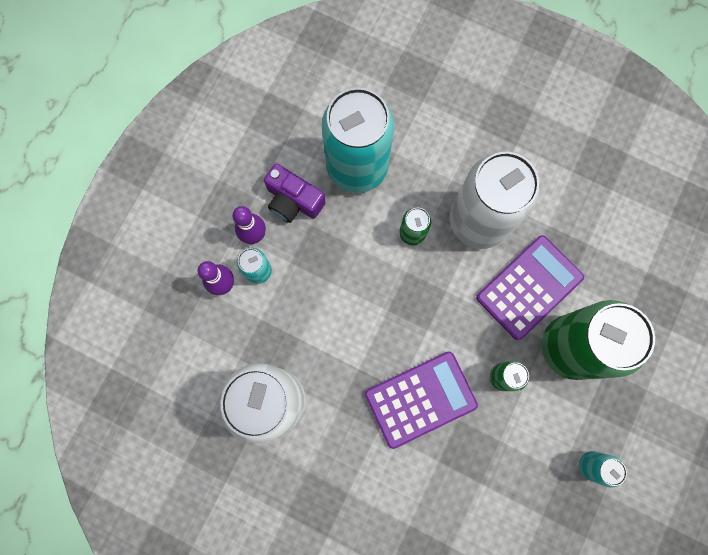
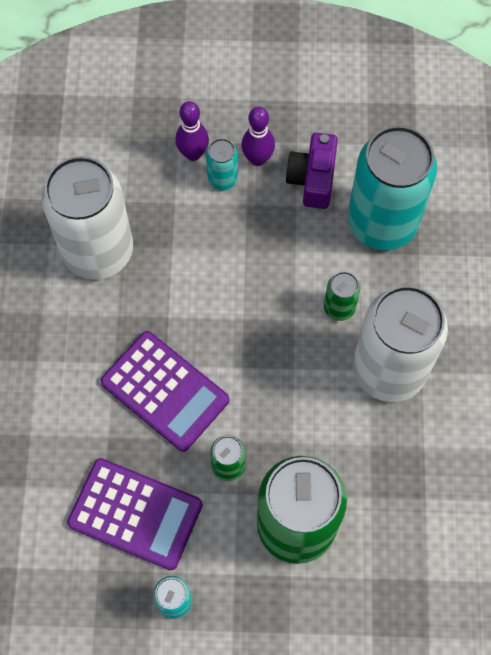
camera: 65 degrees right, 10 degrees down
(529, 287) = (342, 454): purple calculator -> purple calculator (135, 514)

